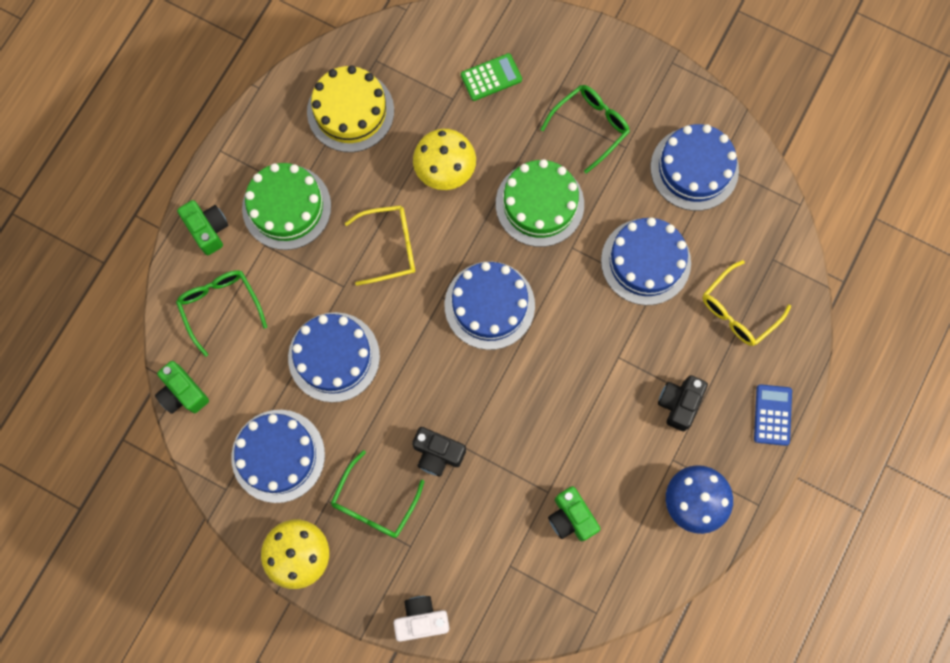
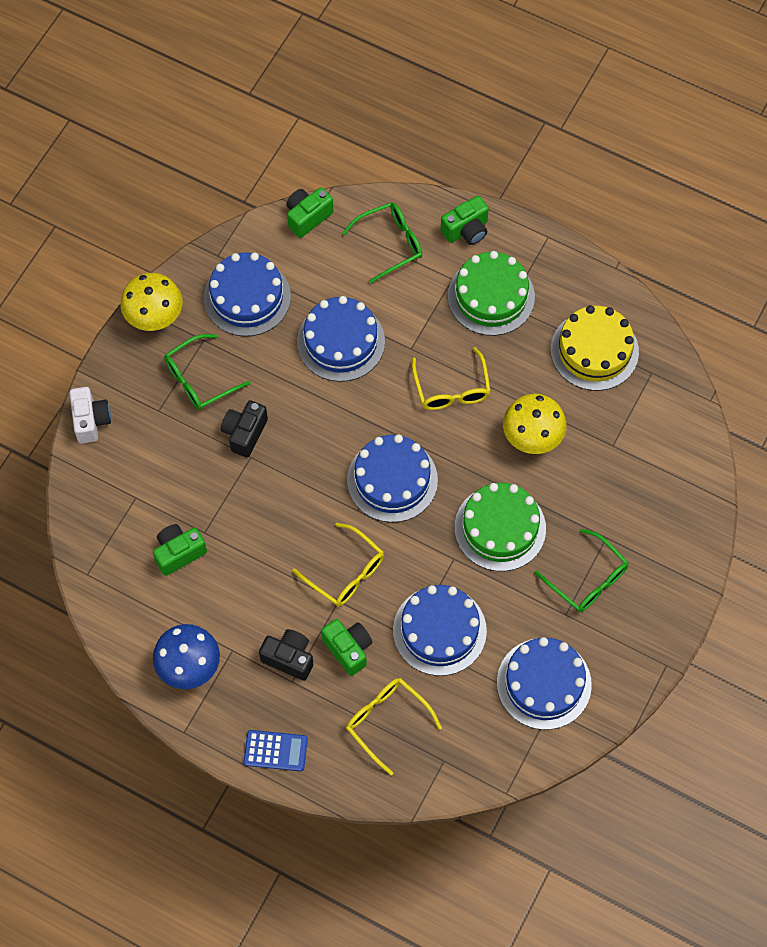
camera: 90 degrees right, 10 degrees down
(374, 503) = (199, 379): green glasses -> green glasses turned 60 degrees counterclockwise
(491, 77) = (638, 482): green calculator -> none
(588, 350) = (345, 572): none -> yellow glasses
(667, 347) = (348, 649): none -> green camera

